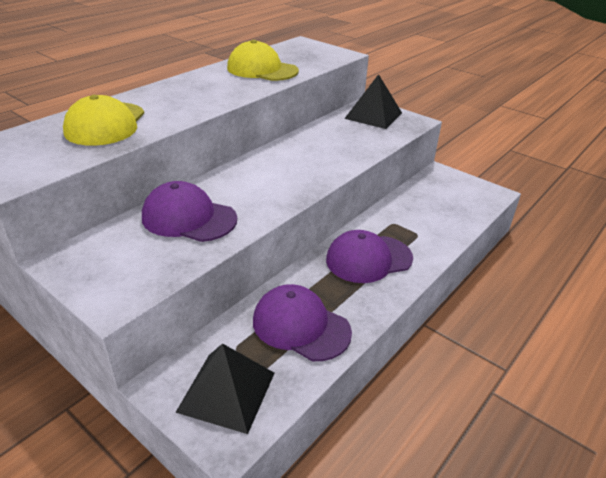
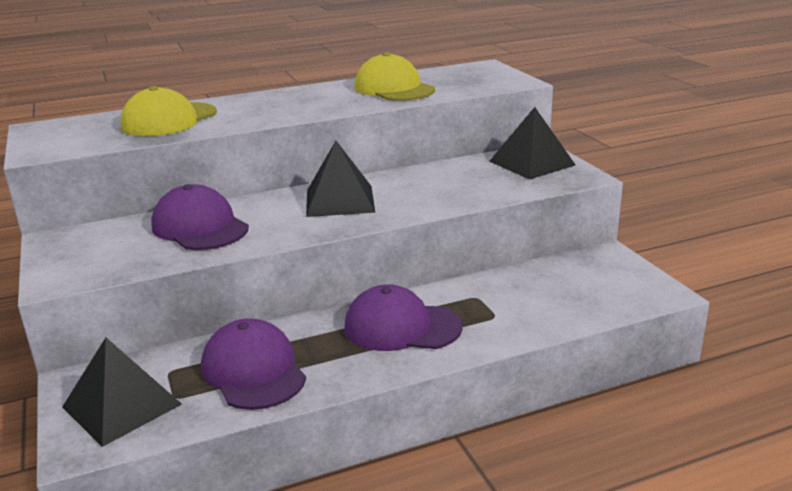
camera: 30 degrees right, 10 degrees down
(276, 170) = (340, 200): none -> black pyramid

